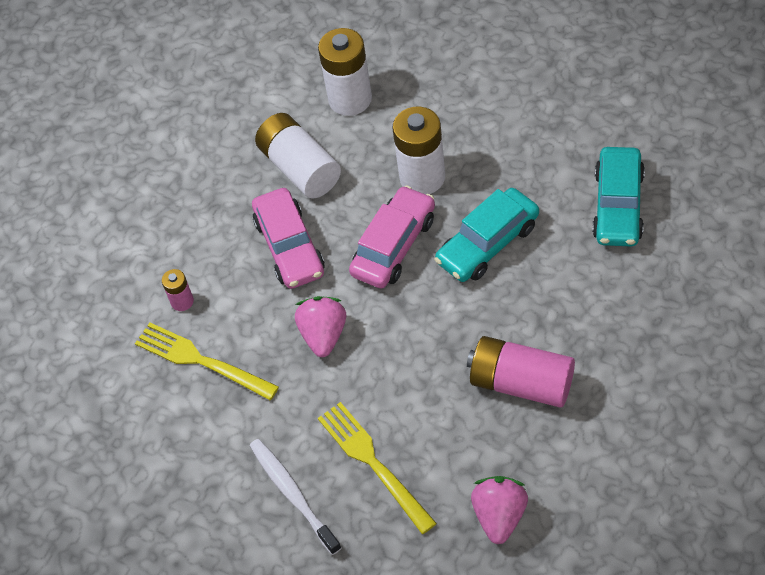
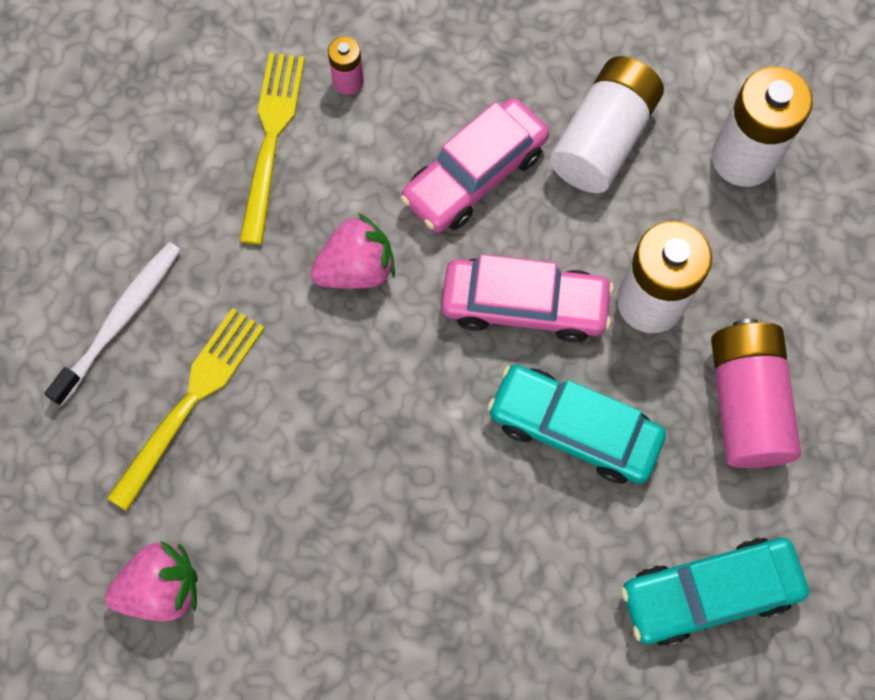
camera: 60 degrees right, 15 degrees up
(521, 383) = (367, 550): pink battery -> pink battery (745, 402)

